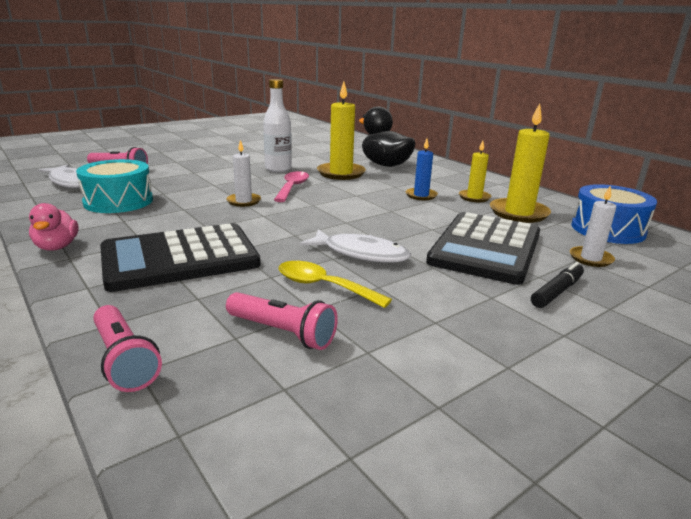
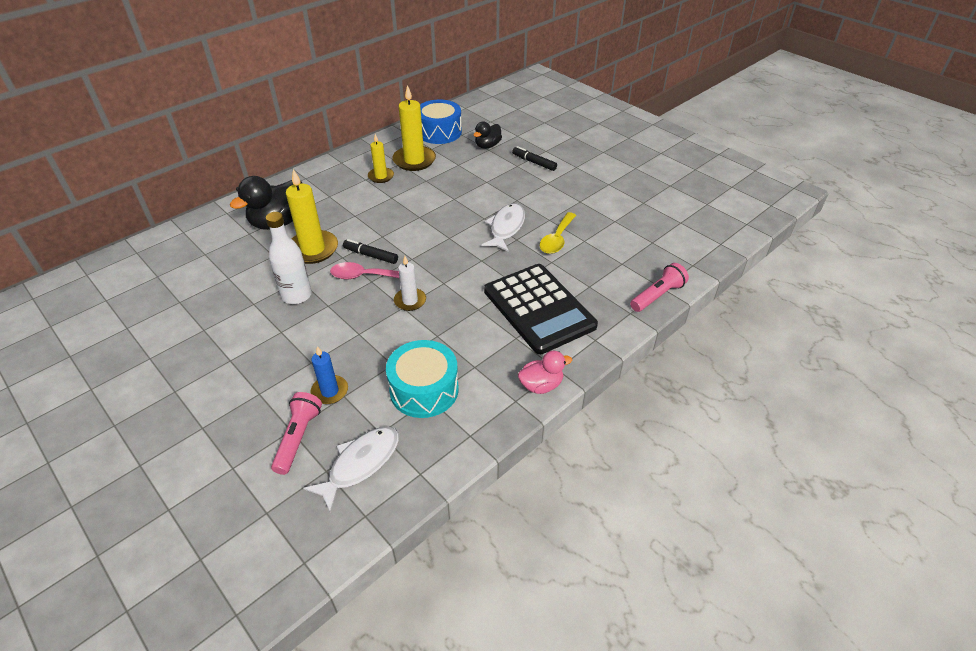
camera: 95 degrees left, 20 degrees up
(282, 333) = (611, 248): pink flashlight -> none
(324, 190) = (371, 255): none -> black marker
(421, 195) = (379, 202): blue candle -> blue candle (330, 391)
(485, 248) = (482, 179): black calculator -> none
(590, 258) = (487, 146): white candle -> black duck

